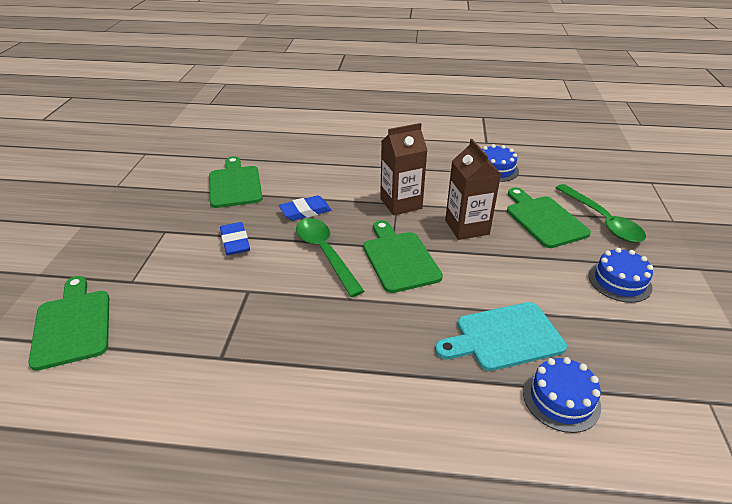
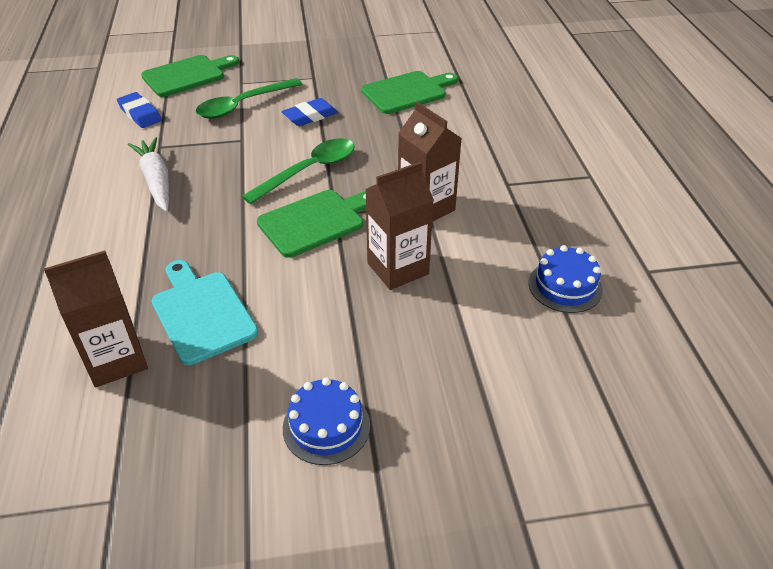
camera: 75 degrees right, 5 degrees up
(289, 362) = (156, 180): none -> white carrot
(305, 211) = (378, 144): blue eraser -> blue eraser (140, 114)
(544, 219) = (449, 344): green cutting board -> none
(561, 399) = (116, 360): blue cake -> brown carton
(602, 220) = (477, 415): green spoon -> green spoon (243, 105)

